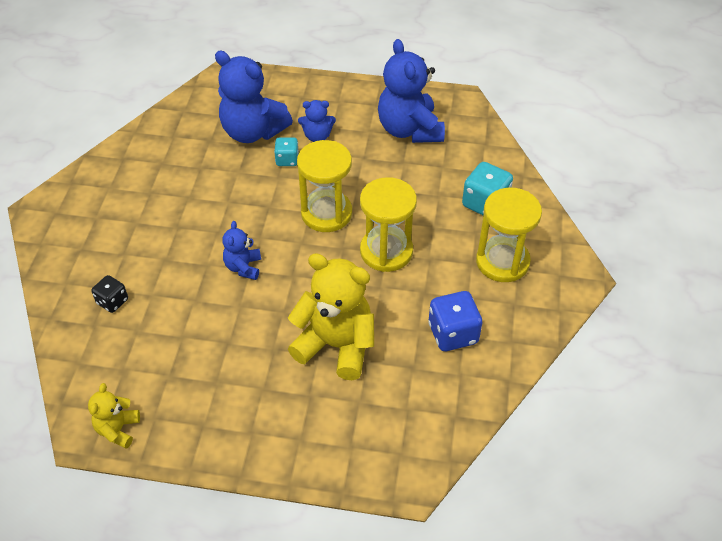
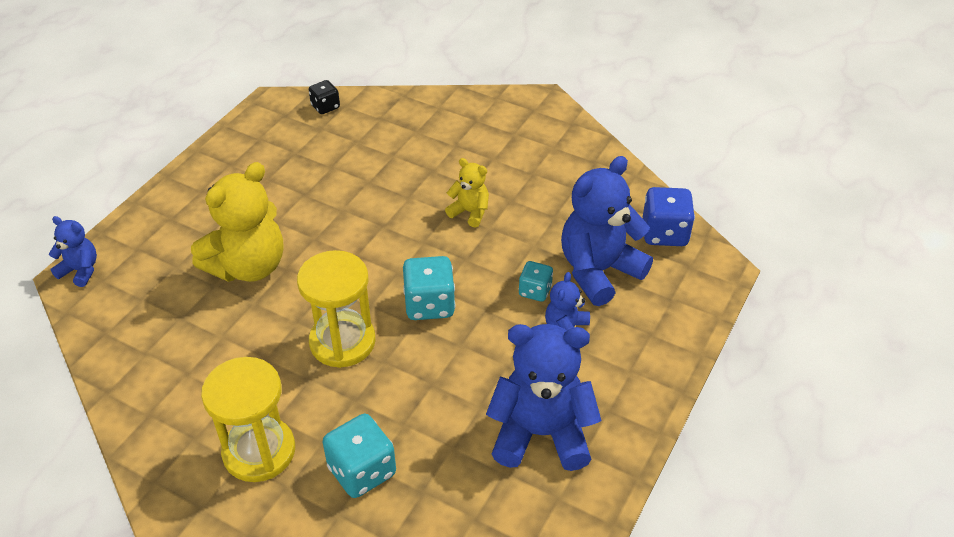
camera: 110 degrees right, 5 degrees down
(112, 301) = (399, 131): black dice -> black dice (325, 107)
(118, 429) = (263, 118): yellow teddy bear -> yellow teddy bear (470, 212)
(243, 267) = (389, 221): blue teddy bear -> blue teddy bear (80, 271)
(326, 213) = (429, 304): yellow hourglass -> turquoise dice
(453, 333) = (195, 364): blue dice -> blue dice (664, 233)

